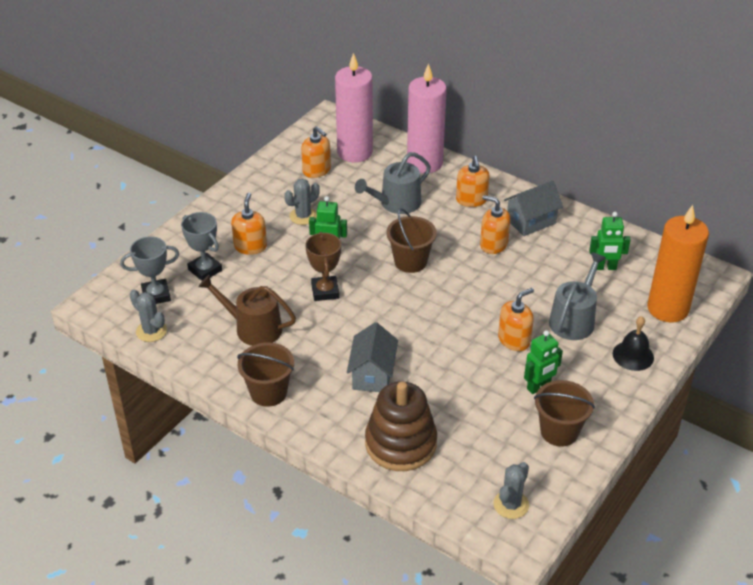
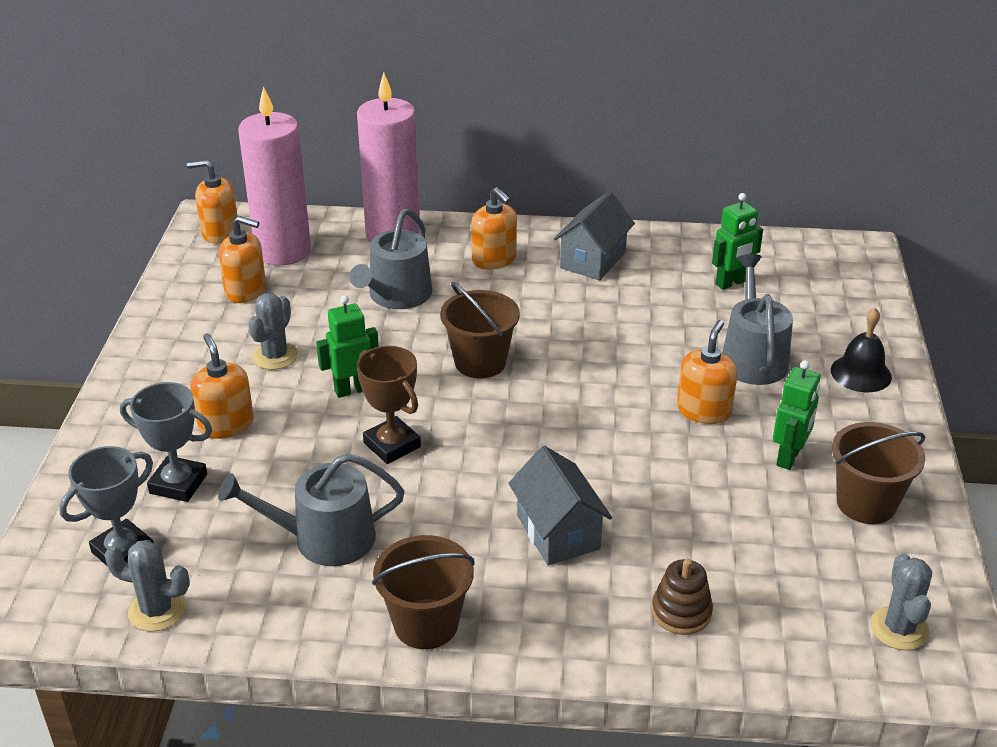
camera: 30 degrees left, 5 degrees down
(253, 328) = (324, 539): brown watering can -> grey watering can
(400, 443) = (681, 612): brown stacking toy -> brown stacking toy, size x0.50
(493, 244) = (571, 303): orange soap dispenser -> orange soap dispenser (220, 232)
(667, 308) = (846, 304): orange candle -> none

